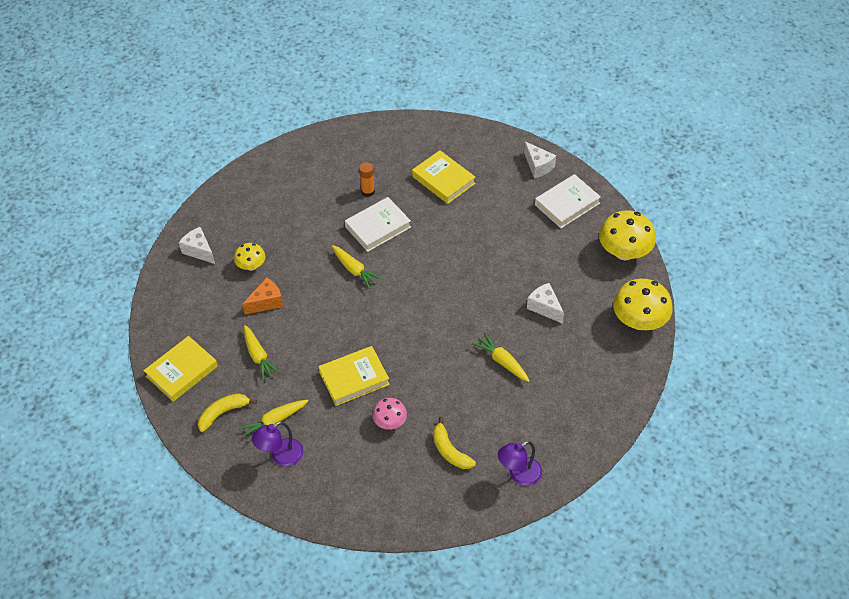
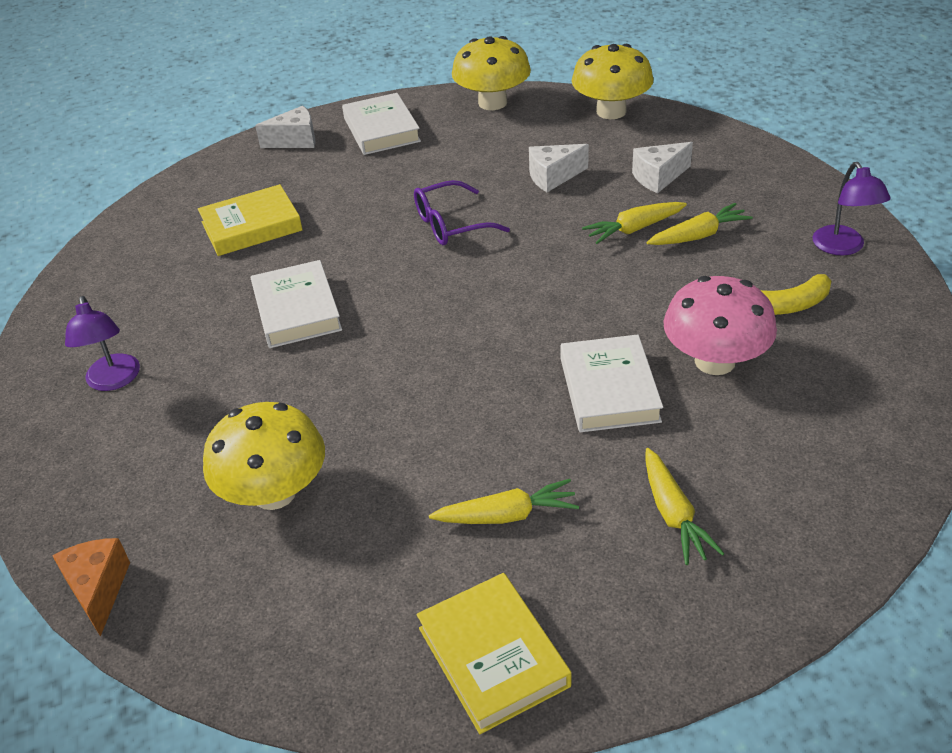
camera: 70 degrees left, 10 degrees down
(199, 251) = (178, 575): white cheese -> white cheese (658, 177)
(223, 413) = (629, 595): yellow banana -> none
(251, 266) = (274, 492): yellow mushroom -> yellow mushroom, size x1.78
(266, 302) = (379, 482): orange cheese -> orange cheese (98, 590)
(281, 456) = (757, 517): purple lamp -> purple lamp (114, 381)
(354, 270) = (372, 352): yellow carrot -> yellow carrot (698, 236)
(354, 378) = (609, 389): yellow book -> white book
(368, 191) = (210, 309): orange glue stick -> none
(390, 422) = (714, 361): pink mushroom -> pink mushroom, size x1.78
(476, 270) = (450, 224): none -> purple glasses

